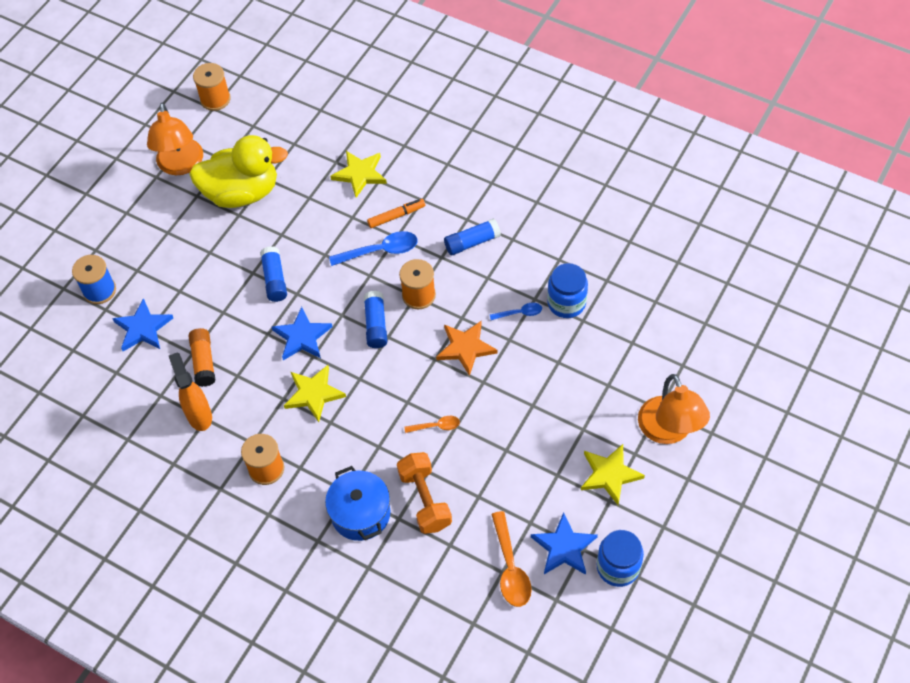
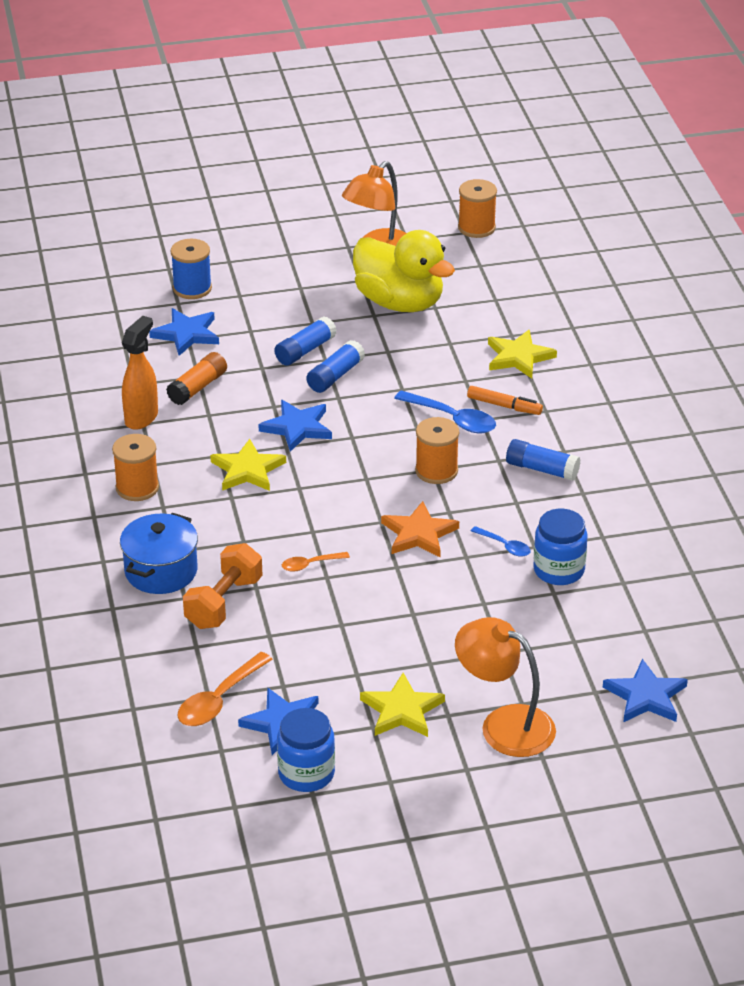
camera: 45 degrees right, 20 degrees down
(376, 324) = (369, 463): blue glue stick -> blue glue stick (305, 350)
(436, 426) = (310, 564): orange spoon -> orange spoon turned 120 degrees clockwise
(669, 431) = (504, 724): orange lamp -> orange lamp turned 90 degrees clockwise
(708, 343) = (646, 696): none -> blue star

